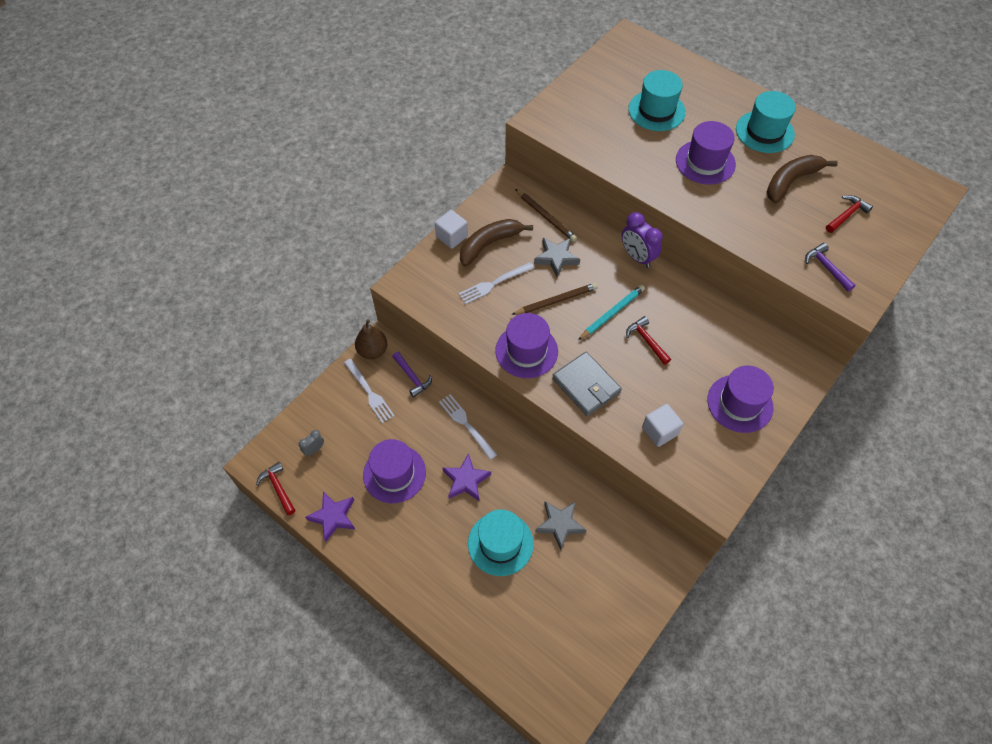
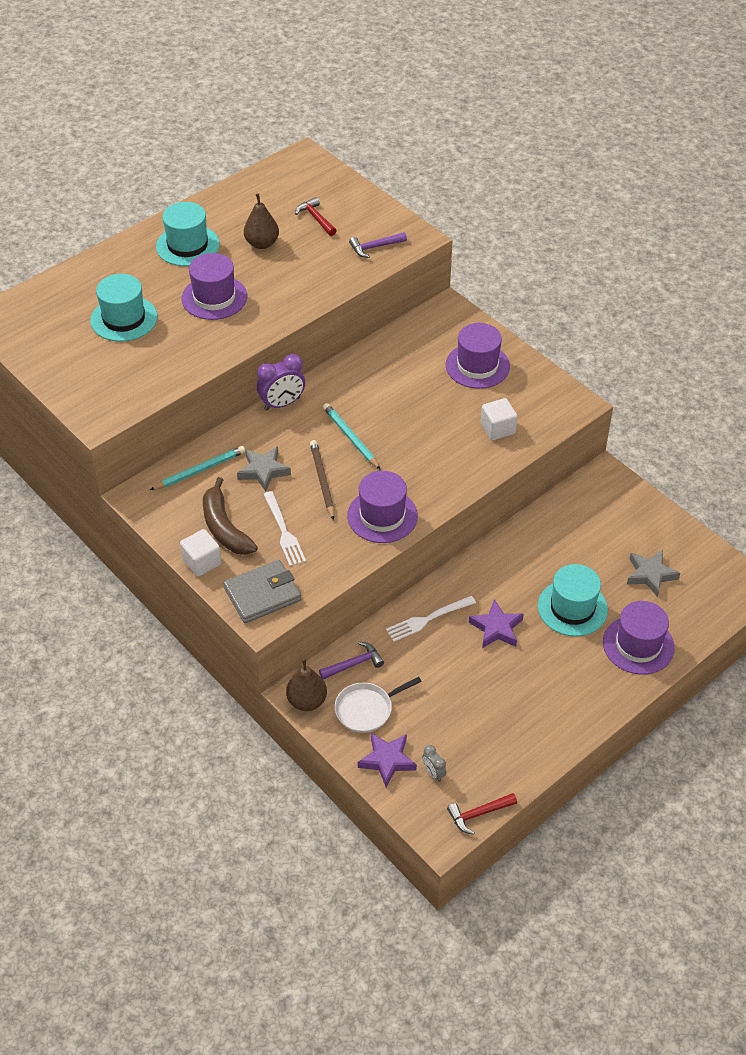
camera: 80 degrees left, 10 degrees down
(333, 517) = (523, 758): purple star -> purple star (387, 760)
(369, 393) = (366, 709): white fork -> white pan
(394, 473) = (478, 694): purple hat -> purple hat (638, 645)
(545, 217) = (200, 470): brown pencil -> turquoise pencil
(560, 524) = (557, 556): grey star -> grey star (650, 575)
(586, 385) = (435, 474): grey wallet -> grey wallet (262, 594)
(646, 341) = (391, 417): red hammer -> none
(791, 181) = (262, 243): brown banana -> brown pear

